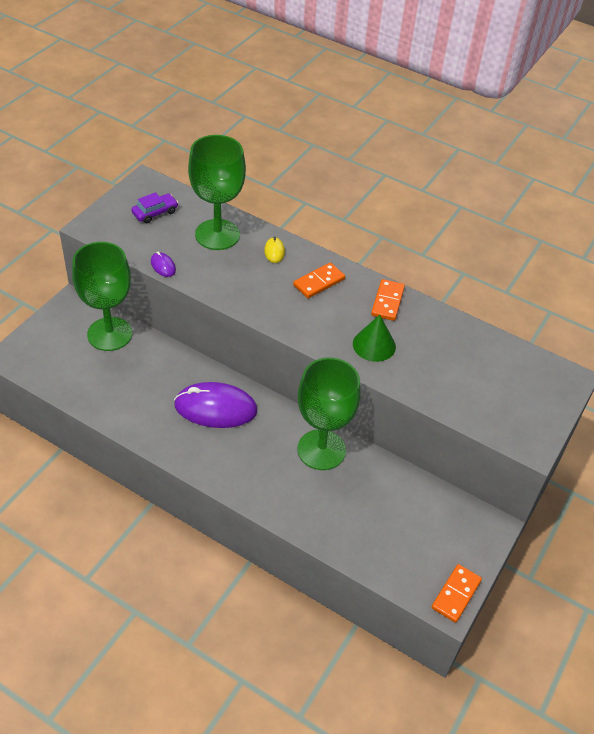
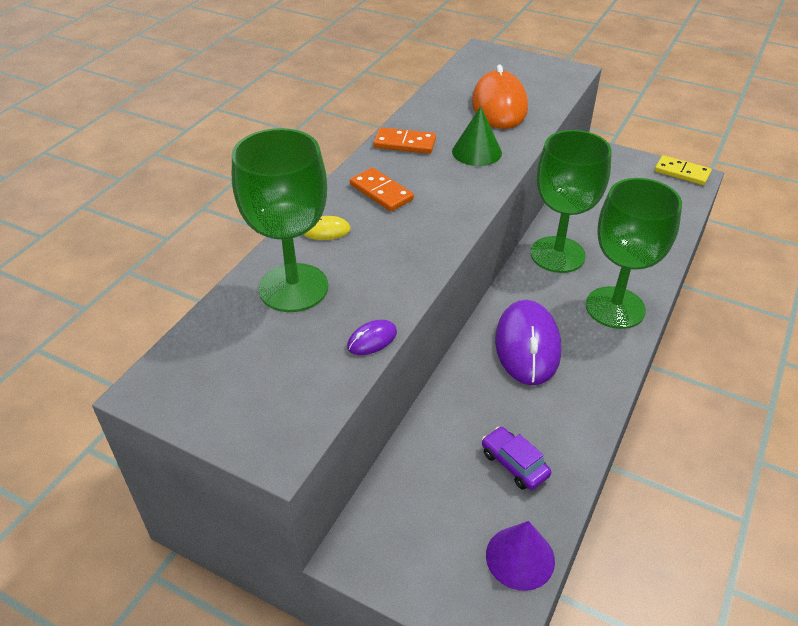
camera: 90 degrees left, 5 degrees down
(47, 373) = (520, 557): none -> purple cone
(109, 334) = (418, 483): green goblet -> green goblet (615, 307)
(155, 212) = (239, 365): purple car -> purple car (514, 464)
(454, 372) = (499, 105): none -> orange mouse
(456, 594) = (682, 172): orange domino -> yellow domino

